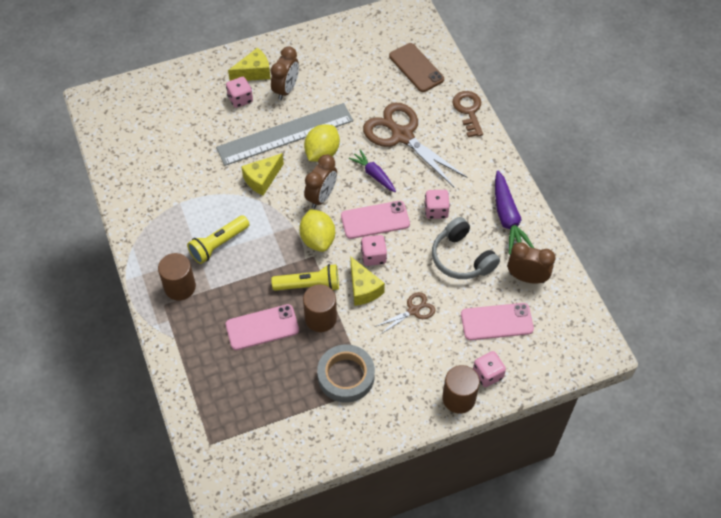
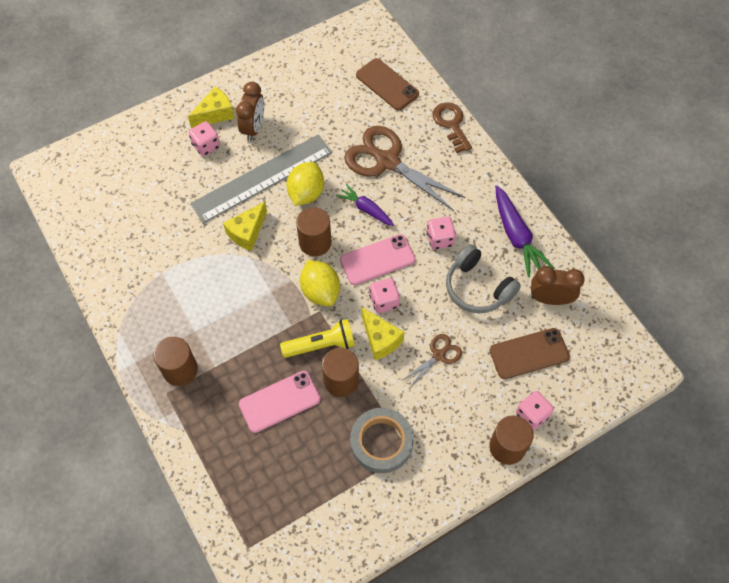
camera: 10 degrees left, 5 degrees up
(218, 244) = (214, 314): yellow flashlight -> none
(321, 197) = (315, 242): brown clock -> brown cylinder
(496, 322) = (529, 353): pink phone -> brown phone

